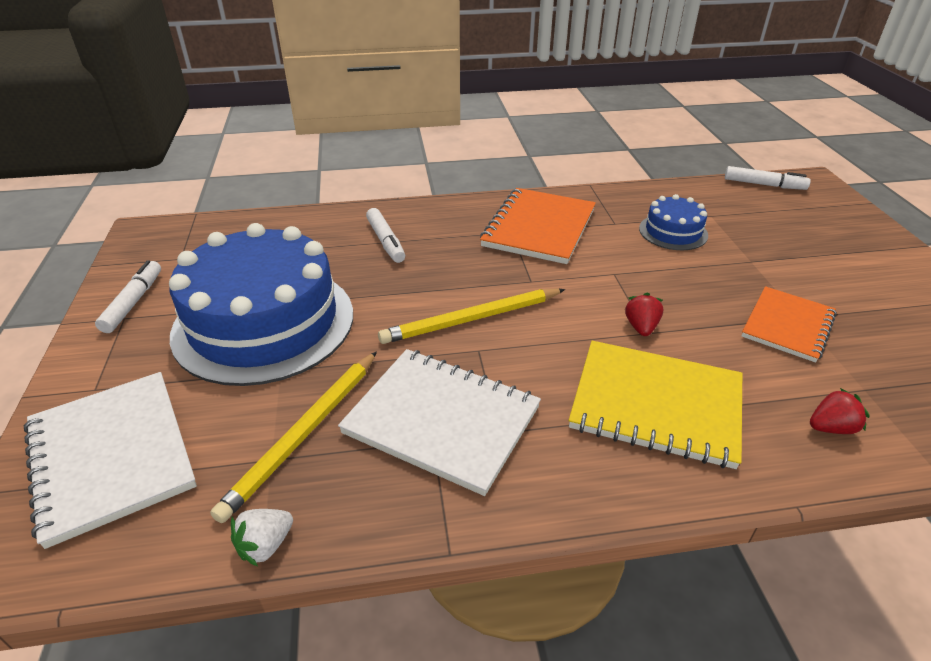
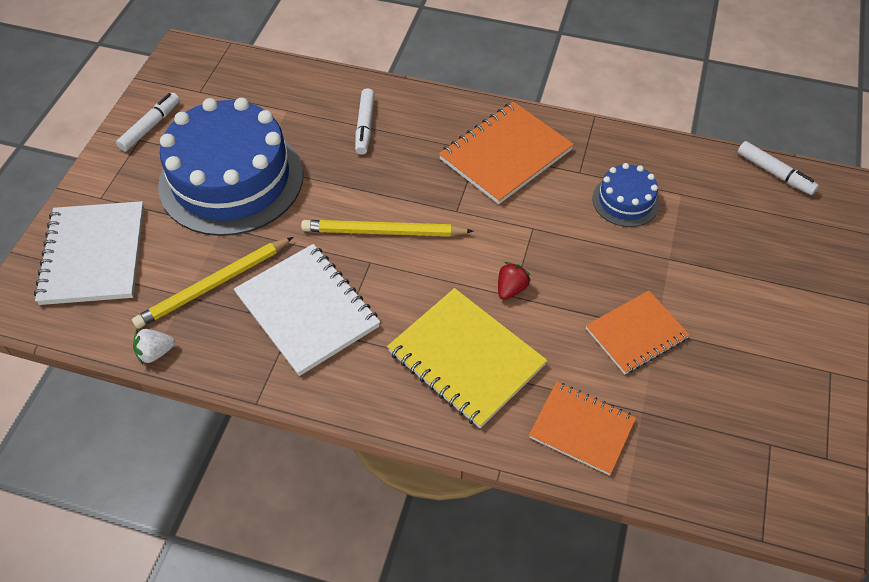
camera: 25 degrees right, 15 degrees up
(831, 428) = (582, 429): red strawberry -> orange notebook

